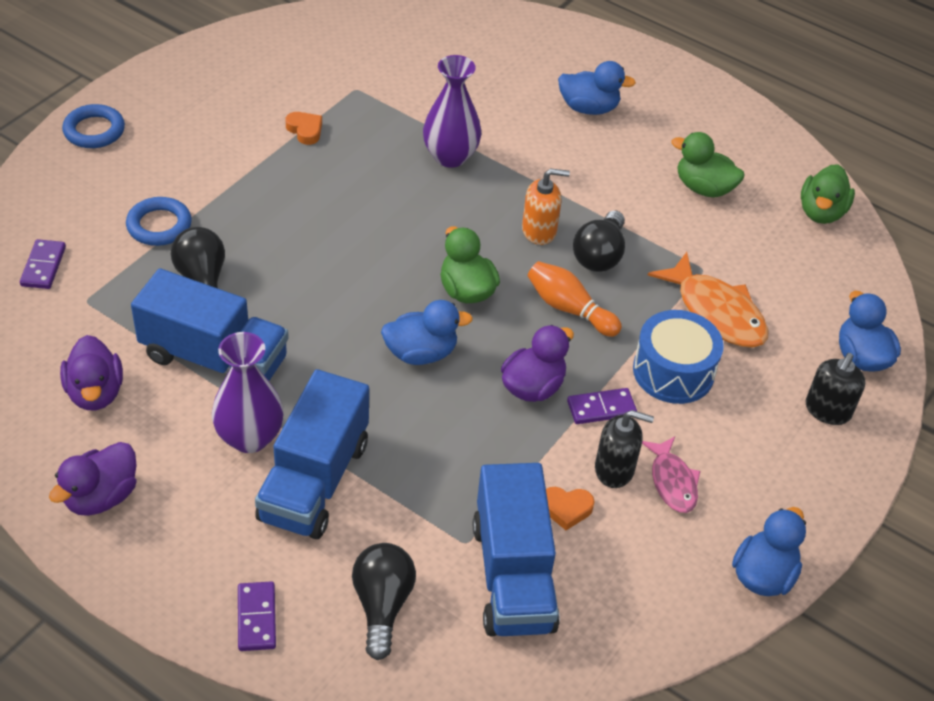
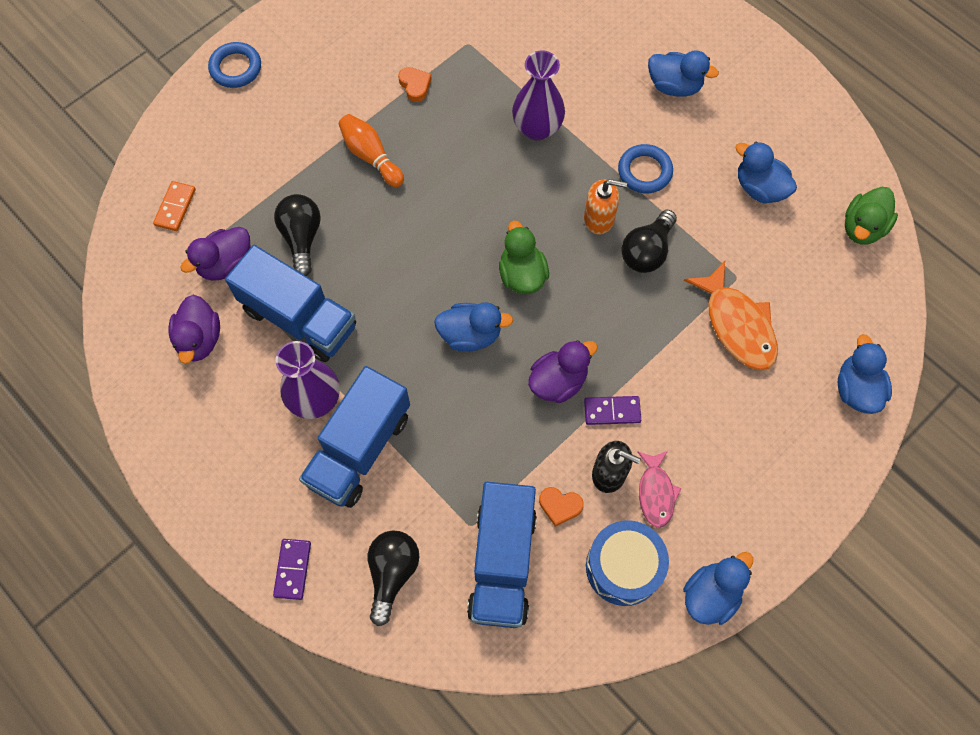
camera: 15 degrees right, 20 degrees up
(43, 266) = (175, 207): purple domino -> orange domino
(101, 497) = (190, 440): purple duck -> purple duck (226, 264)
(159, 225) = (275, 176): blue ring -> blue ring (644, 171)
(569, 309) = (607, 305): orange bowling pin -> orange bowling pin (371, 156)
(673, 371) = (683, 382): blue drum -> blue drum (623, 567)
(703, 188) = (759, 188): green duck -> blue duck
(827, 410) = (810, 440): black soap dispenser -> none

